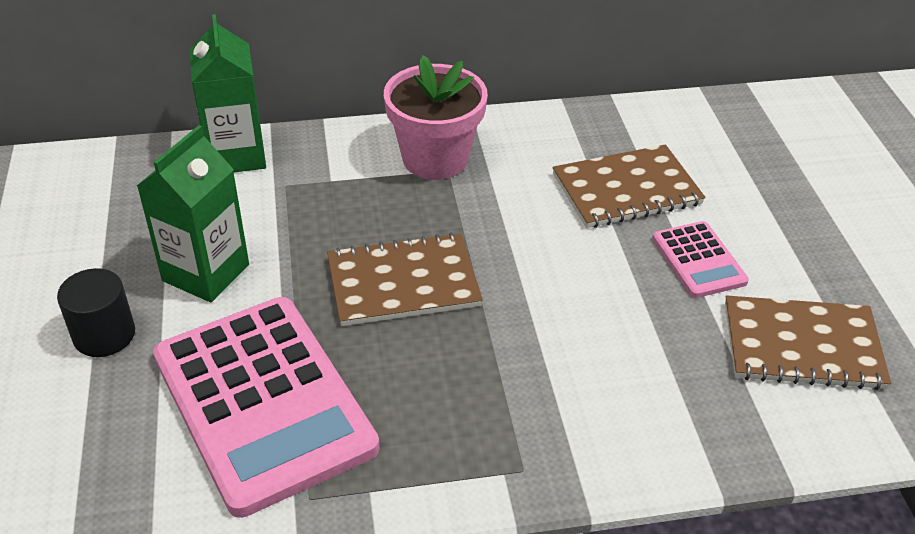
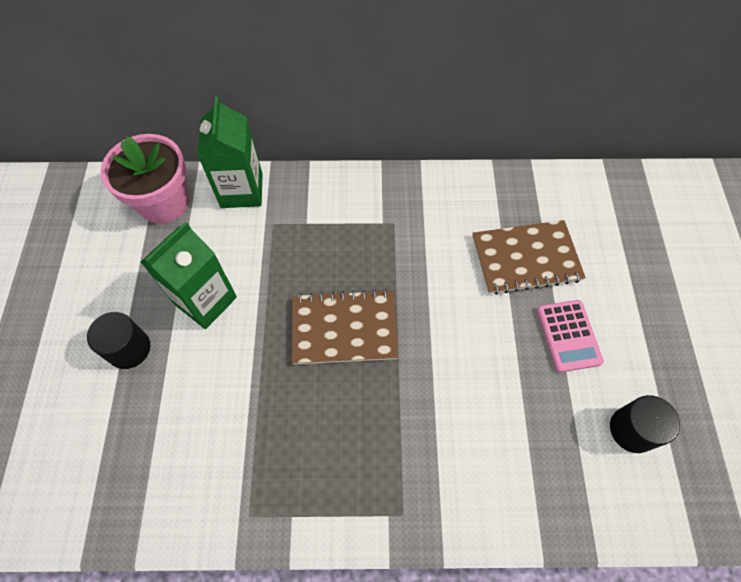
camera: 10 degrees right, 20 degrees up
(263, 402) = (229, 426): pink calculator -> none
(435, 158) = (386, 210): pink flower pot -> pink flower pot (164, 203)
(802, 345) = (632, 430): brown notebook -> black cylinder

